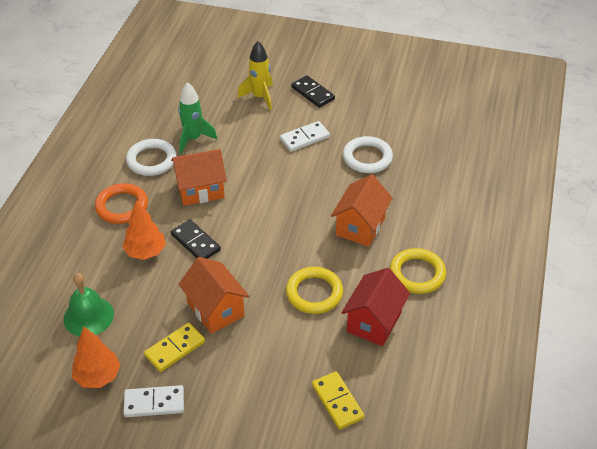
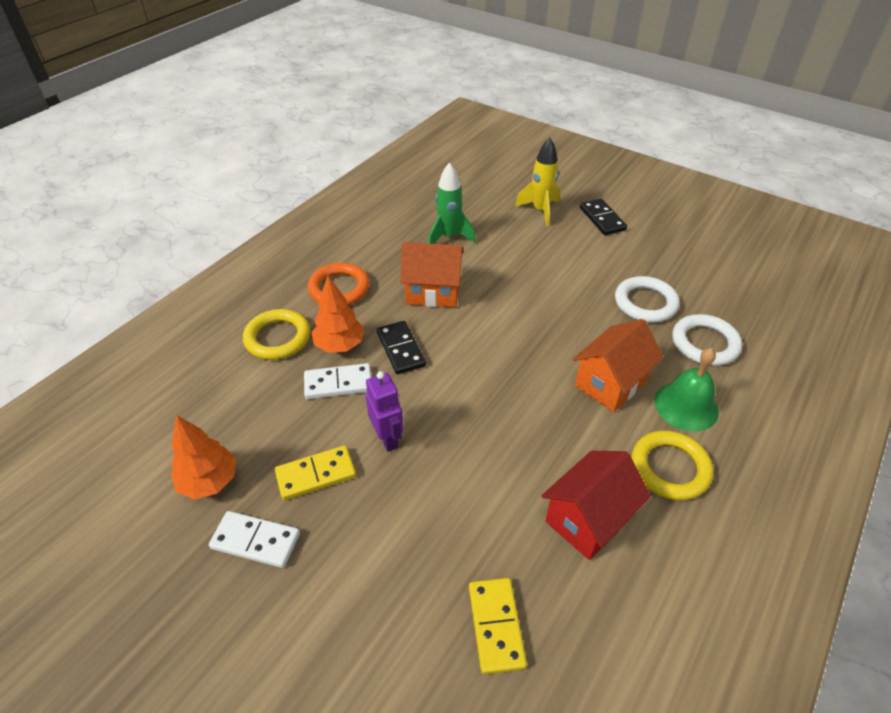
camera: 20 degrees right, 0 degrees up
(88, 316) = (239, 402): green bell -> green bell (686, 406)
(151, 160) = (394, 248): white ring -> white ring (704, 343)
(215, 309) = (388, 438): orange house -> purple robot
(305, 138) = (576, 264): white domino -> white domino (338, 383)
(314, 293) = (520, 453): yellow ring -> yellow ring (278, 338)

